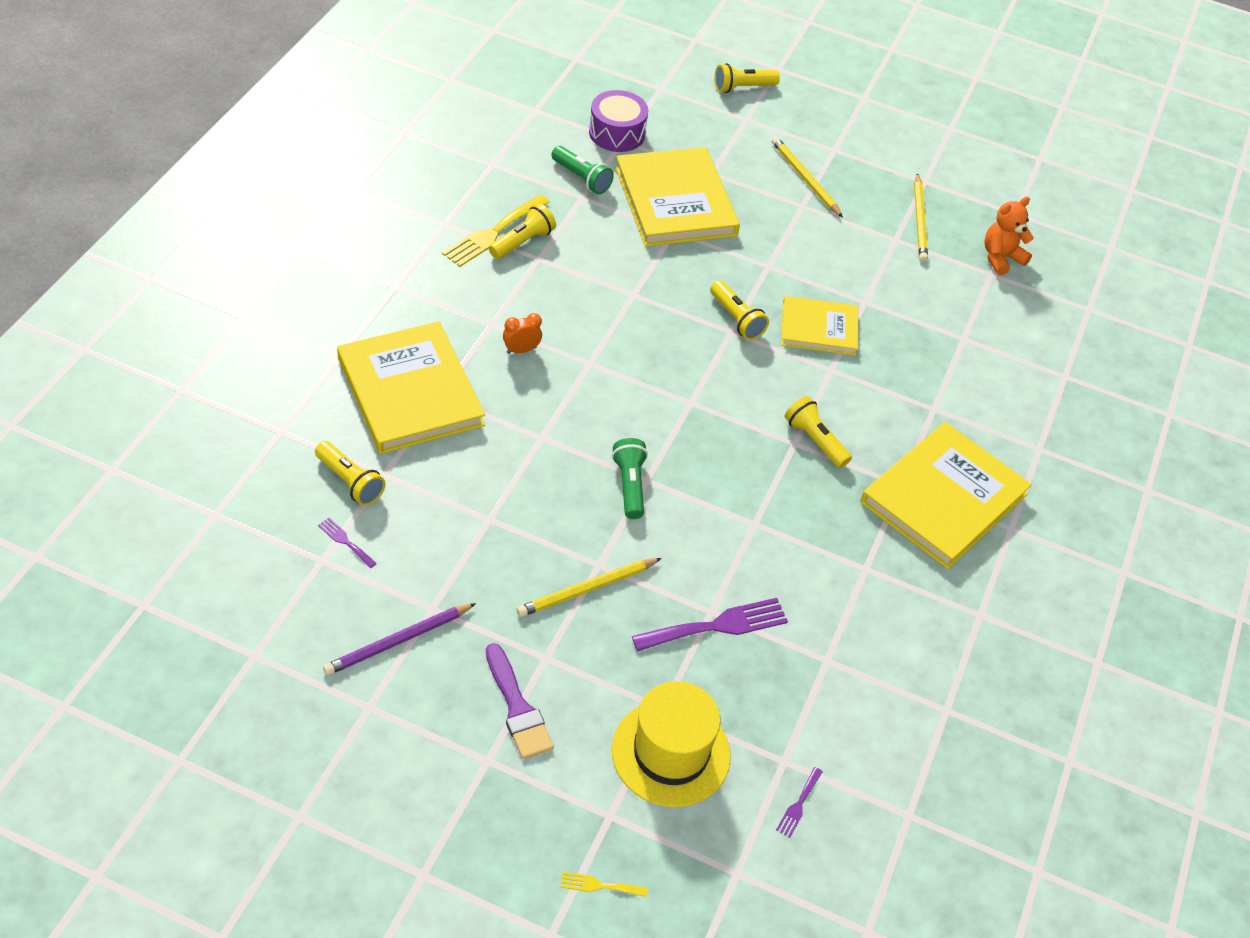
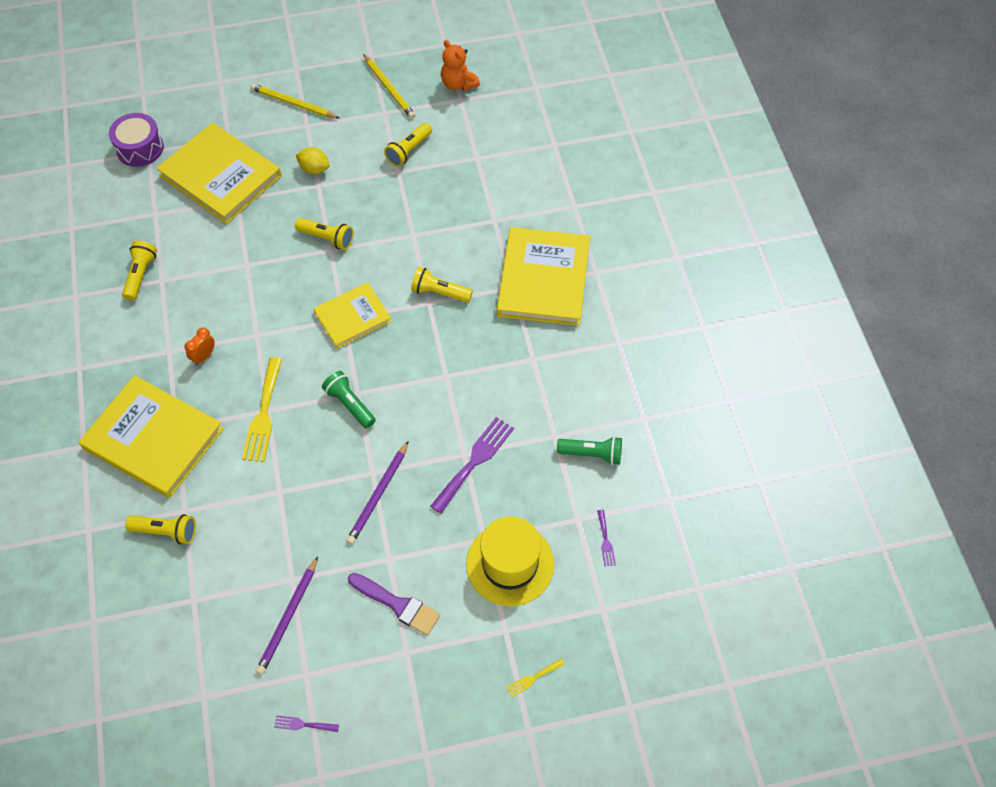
camera: 30 degrees left, 10 degrees up
(345, 541) = (198, 575): purple fork -> purple fork (303, 724)
(493, 233) = (114, 281): yellow fork -> yellow fork (263, 414)
(581, 178) = (143, 199): green flashlight -> green flashlight (592, 454)
(587, 589) = (378, 495): yellow pencil -> purple pencil
(742, 87) = (199, 58): yellow flashlight -> yellow flashlight (408, 151)
(777, 249) = (314, 169): none -> yellow lemon
(819, 328) = (384, 210): yellow book -> yellow book (352, 317)
(1001, 258) = (458, 84): orange teddy bear -> orange teddy bear turned 60 degrees counterclockwise

